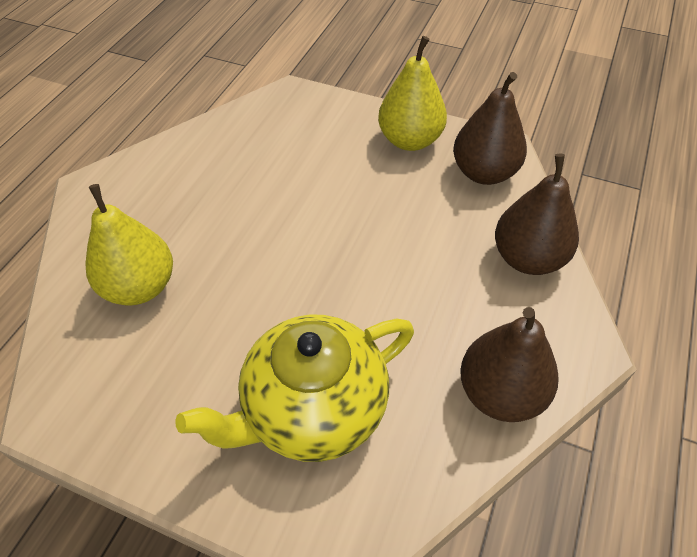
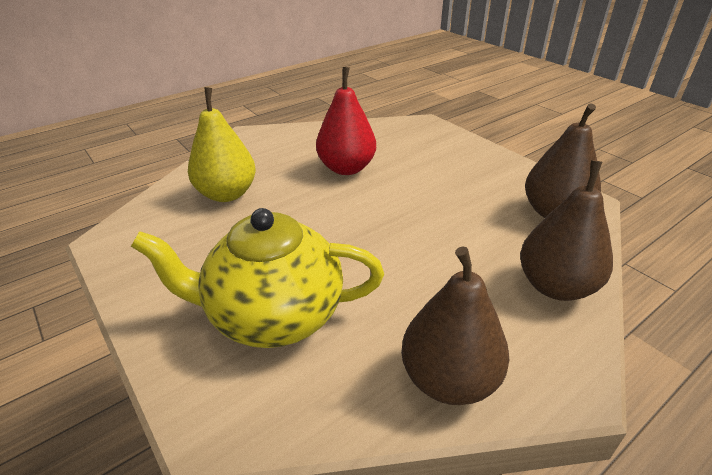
camera: 30 degrees right, 15 degrees down
(250, 194) = (346, 168): none -> red pear
(410, 140) = (500, 173): yellow pear -> none

